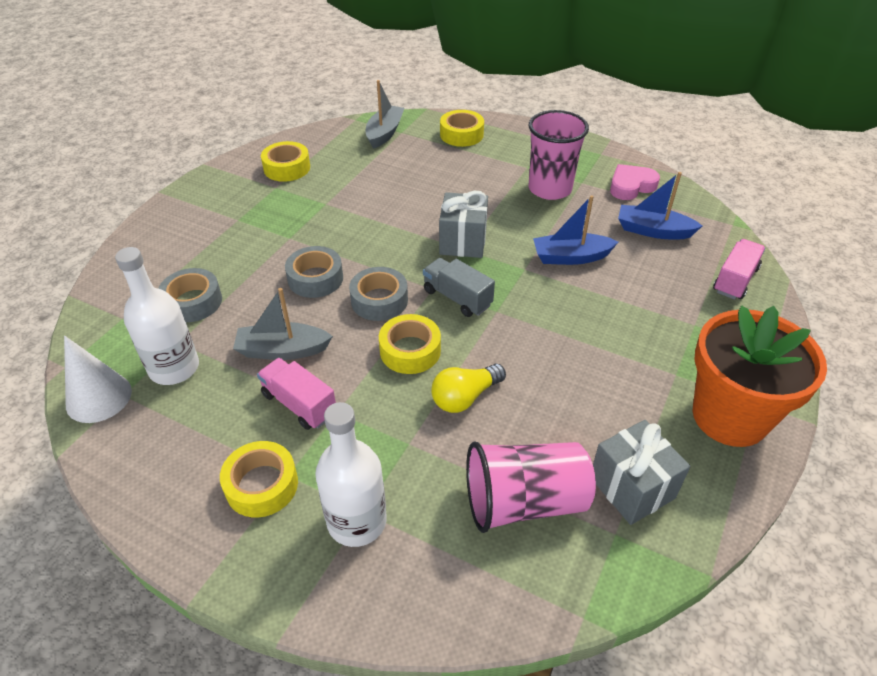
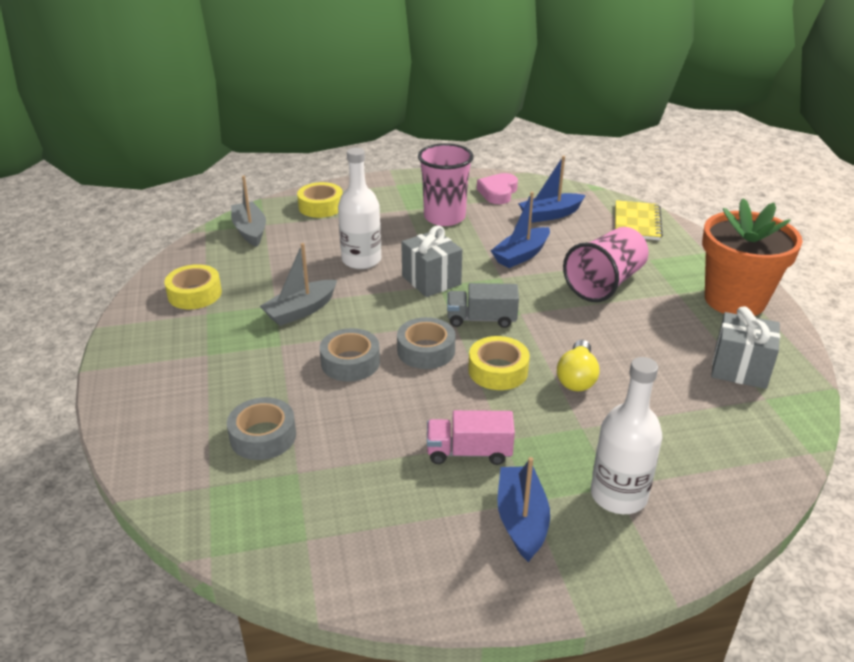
camera: 40 degrees left, 10 degrees down
(98, 397) = (286, 556): white cone -> none
(174, 368) = (324, 492): white bottle -> white bottle (361, 260)
(261, 485) = (521, 520): yellow tape -> blue boat
(282, 350) = (400, 425): grey boat -> grey boat (301, 310)
(524, 502) = (697, 415): pink cup -> pink cup (605, 283)
(735, 280) = (636, 222): pink truck -> yellow notebook

